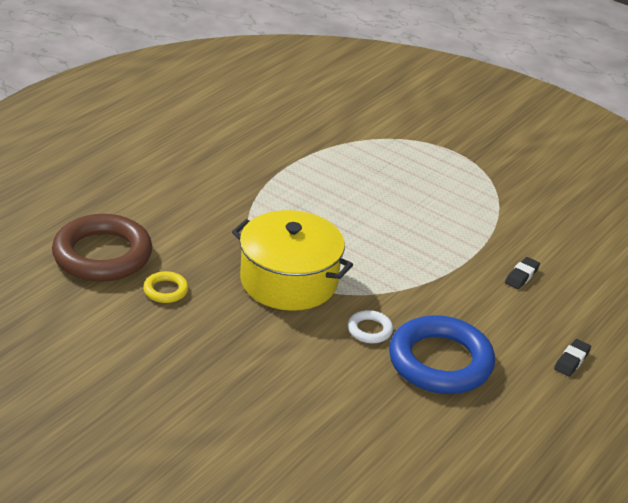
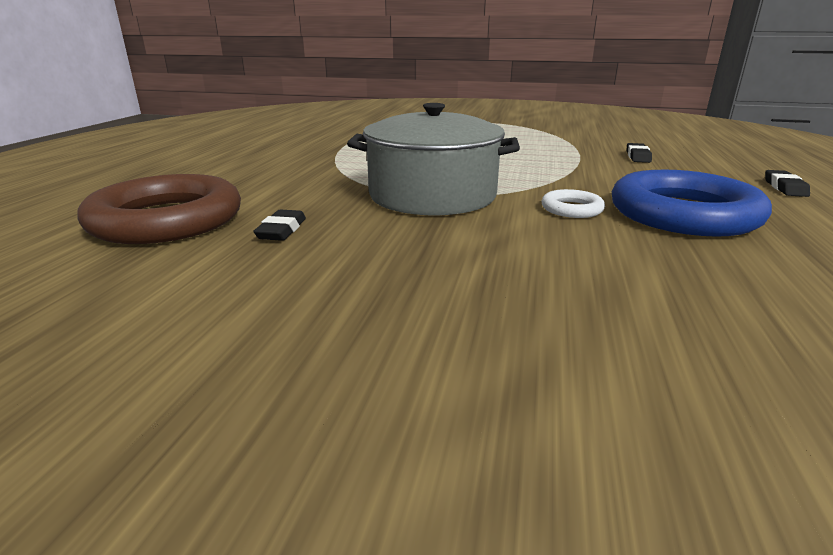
camera: 20 degrees left, 10 degrees down
(165, 290) = (282, 230): yellow ring -> black eraser
(289, 281) = (432, 195): yellow pot -> grey pot

